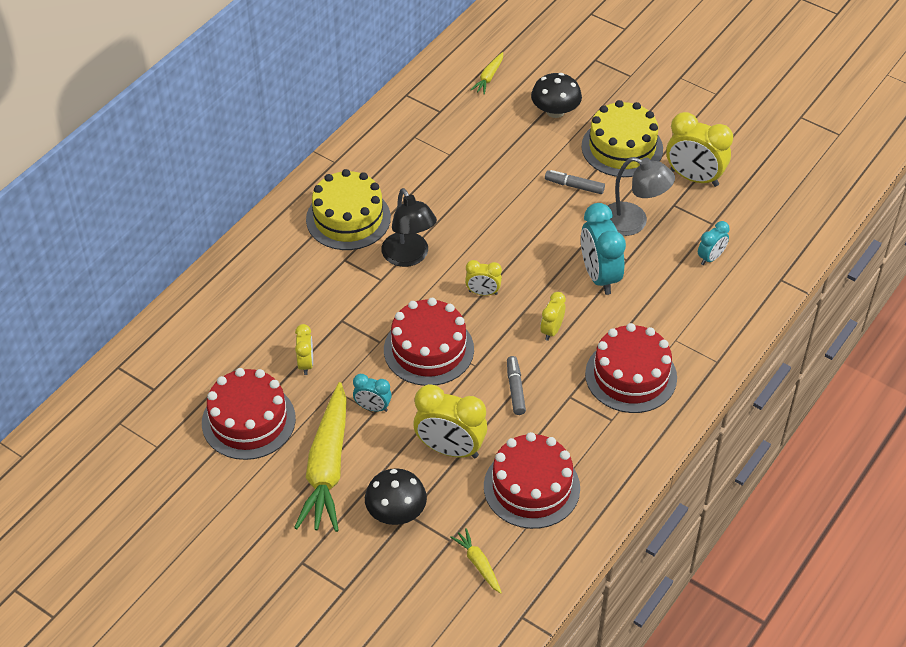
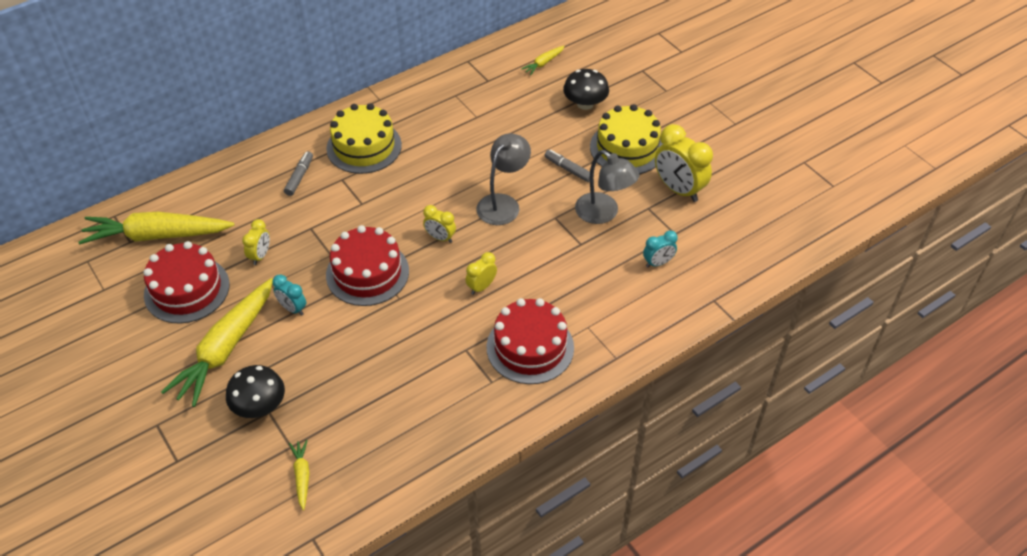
camera: 20 degrees right, 0 degrees up
(180, 374) = (157, 235): none -> yellow carrot
(409, 257) = (395, 191): black lamp -> none
(450, 449) = (336, 365): yellow clock -> none
(515, 389) = (421, 329): grey marker -> grey marker (299, 177)
(527, 239) = (503, 203): none -> grey lamp
(531, 487) = (387, 421): red cake -> none
(599, 276) = (549, 252): turquoise clock -> none

